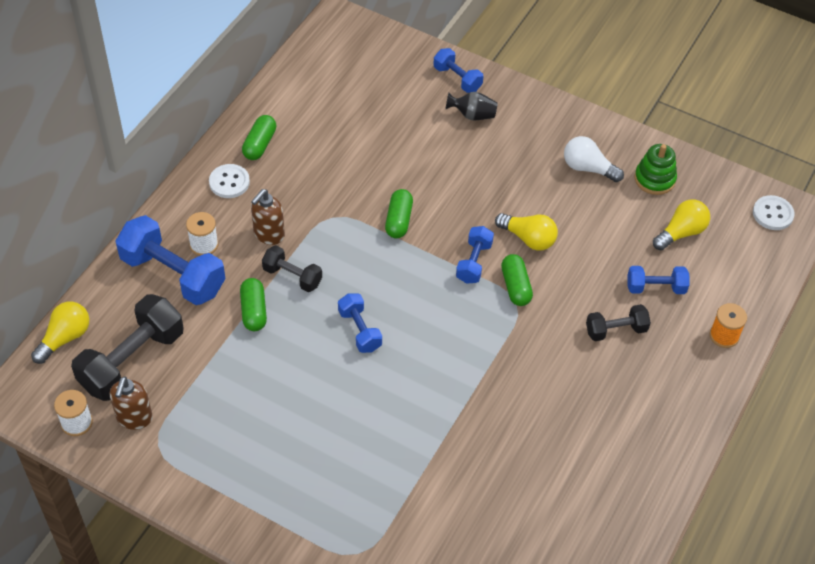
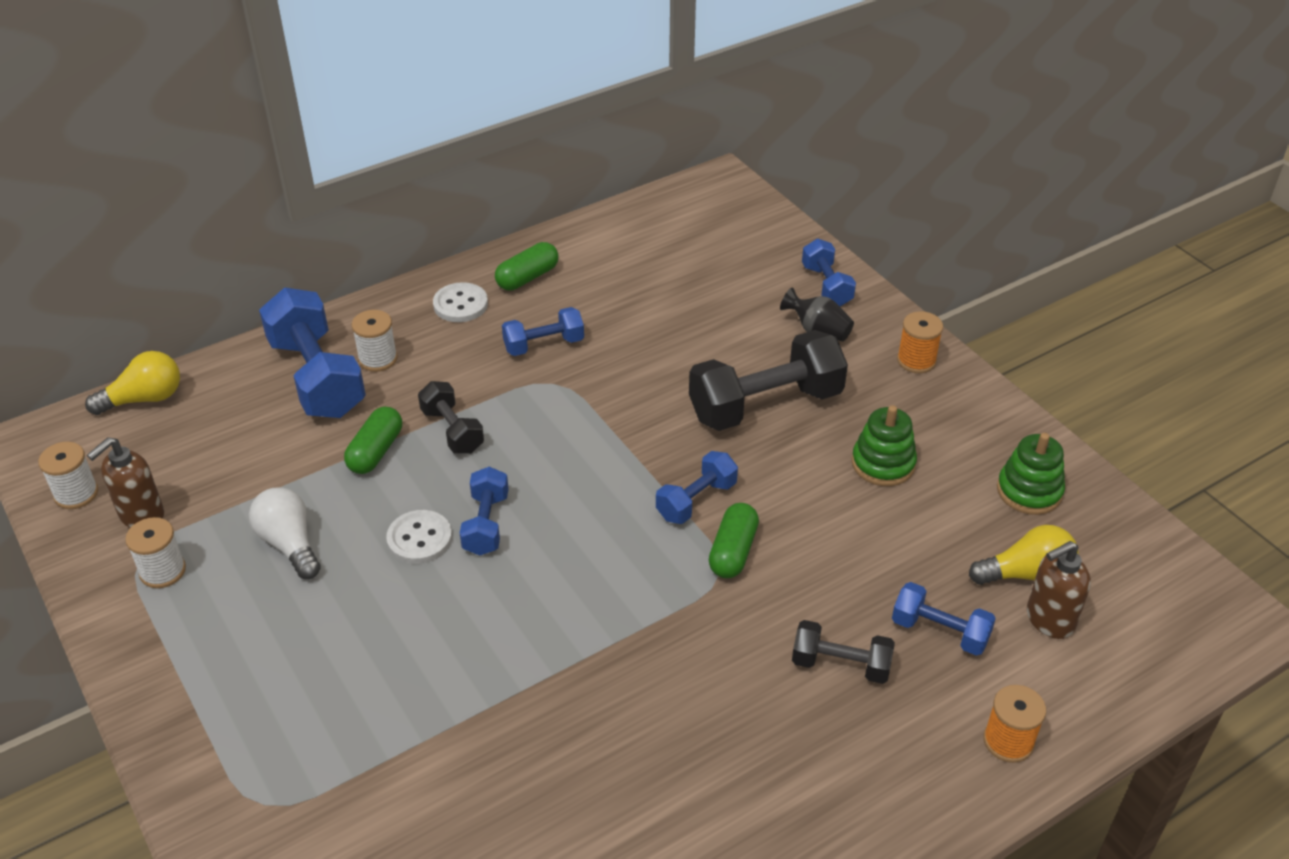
camera: 30 degrees right, 10 degrees down
(132, 360) = (193, 451): black dumbbell -> black dumbbell (765, 405)
(180, 447) = (163, 571): none -> white spool
(268, 234) = (461, 375): brown soap dispenser -> brown soap dispenser (1049, 620)
(307, 191) = (544, 345): none -> blue dumbbell
(398, 220) = (633, 416): green capsule -> none
(528, 238) = (792, 499): yellow light bulb -> none
(543, 114) = (916, 360): none -> orange spool
(565, 194) = (883, 464): none -> green stacking toy
(588, 168) = (937, 444): white light bulb -> white light bulb (289, 544)
(772, 214) = (1193, 602): white button -> white button (419, 539)

